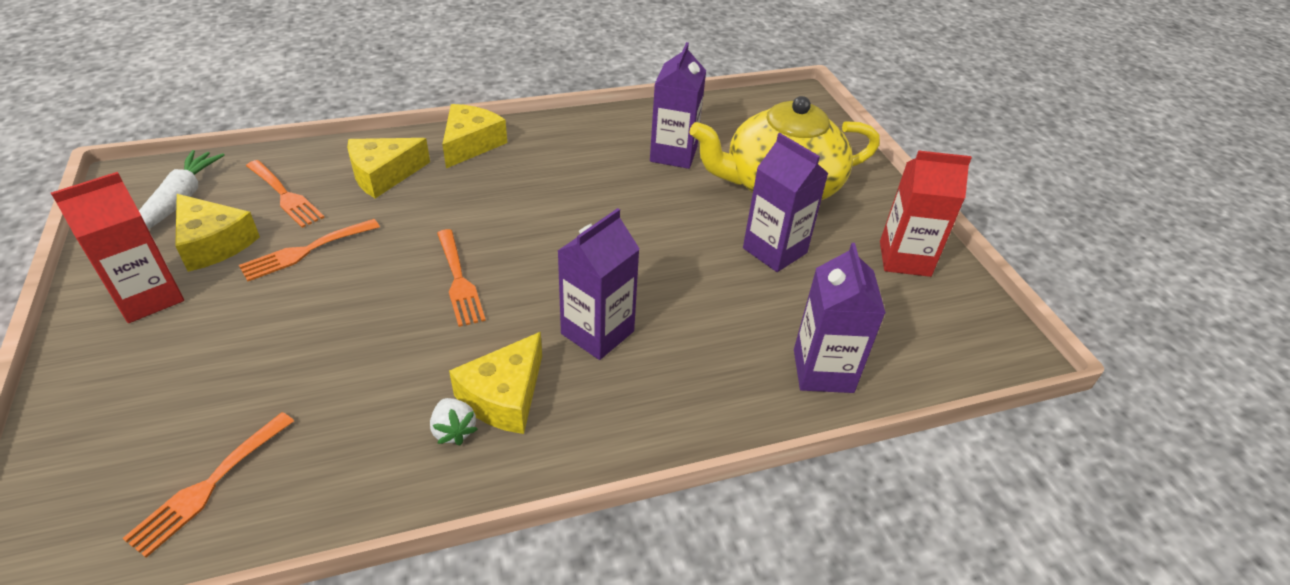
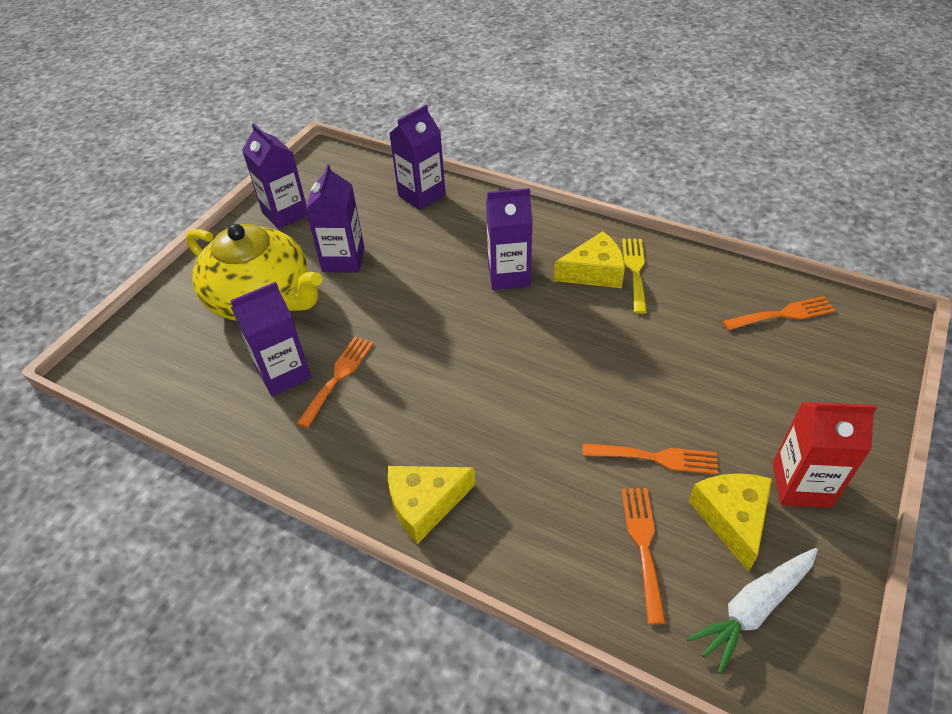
camera: 130 degrees left, 5 degrees up
(383, 175) = (536, 514): yellow cheese -> none
(454, 430) = (635, 271): white strawberry -> yellow fork
(459, 281) = (560, 358): orange fork -> orange fork (338, 377)
(904, 259) = (285, 213): red carton -> purple carton

